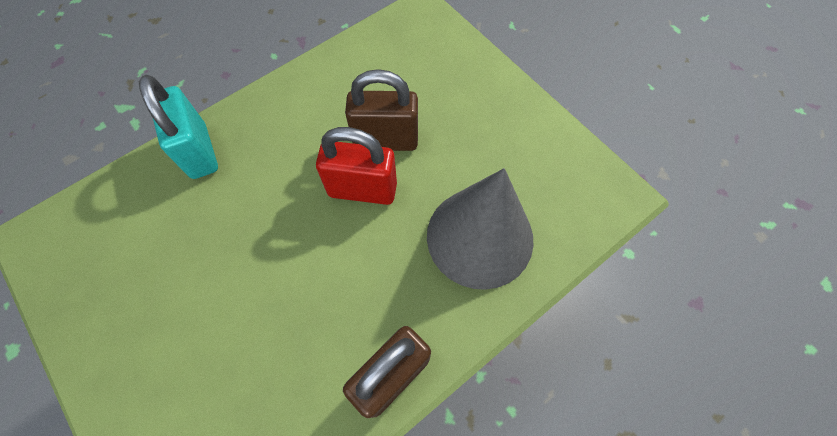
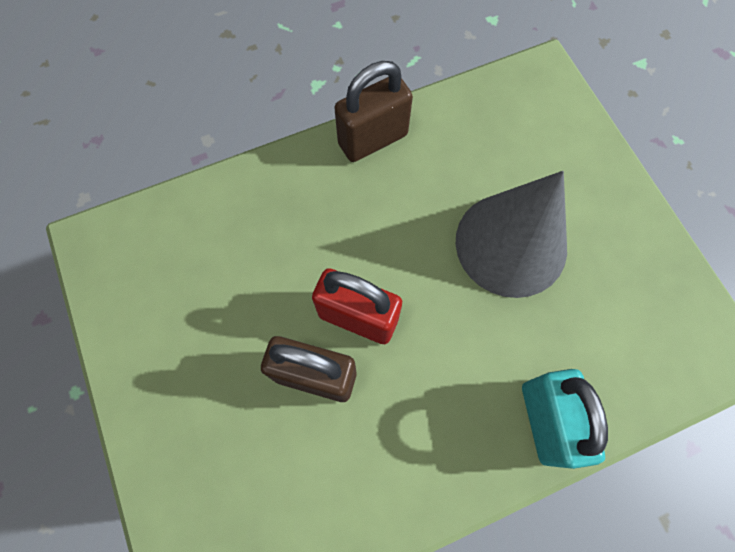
camera: 165 degrees left, 5 degrees up
(480, 237) = (252, 234): grey cone -> grey cone (511, 244)

